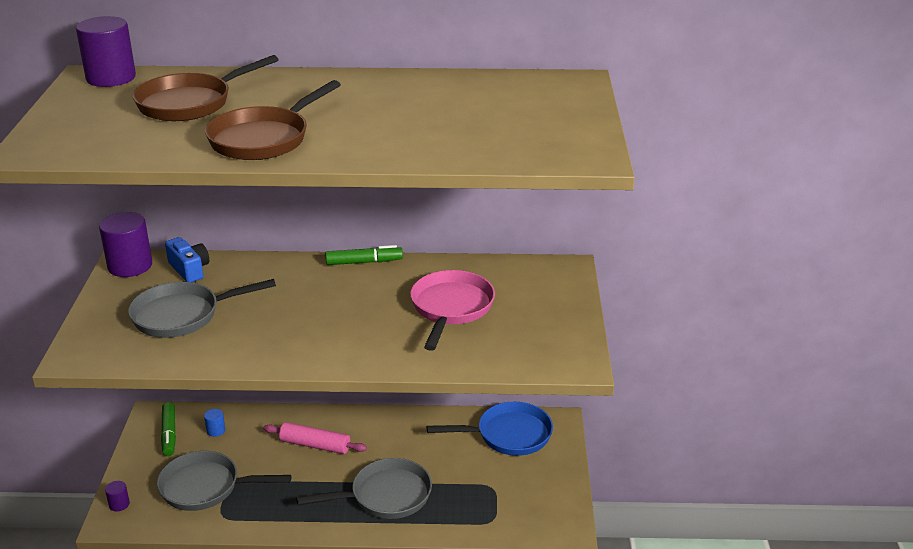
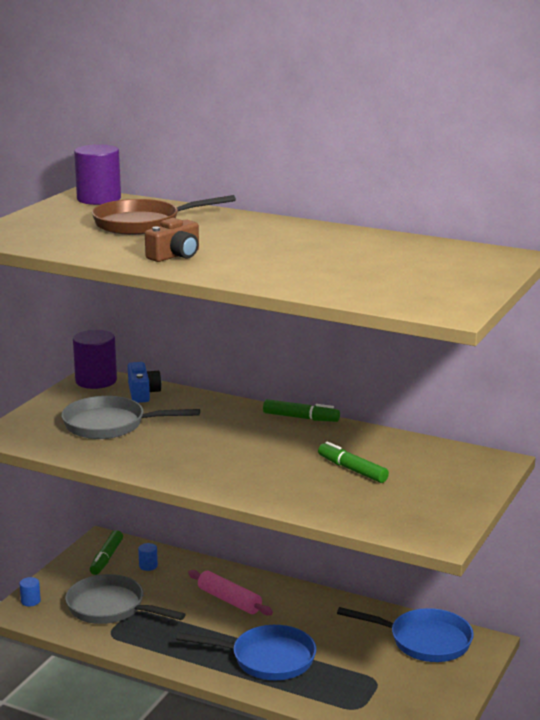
camera: 25 degrees right, 10 degrees down
(119, 504) = (30, 601): purple cylinder -> blue cylinder
(264, 139) = (175, 255): brown pan -> brown camera
(385, 496) = (267, 659): grey pan -> blue pan
(451, 308) = (352, 469): pink pan -> green marker

